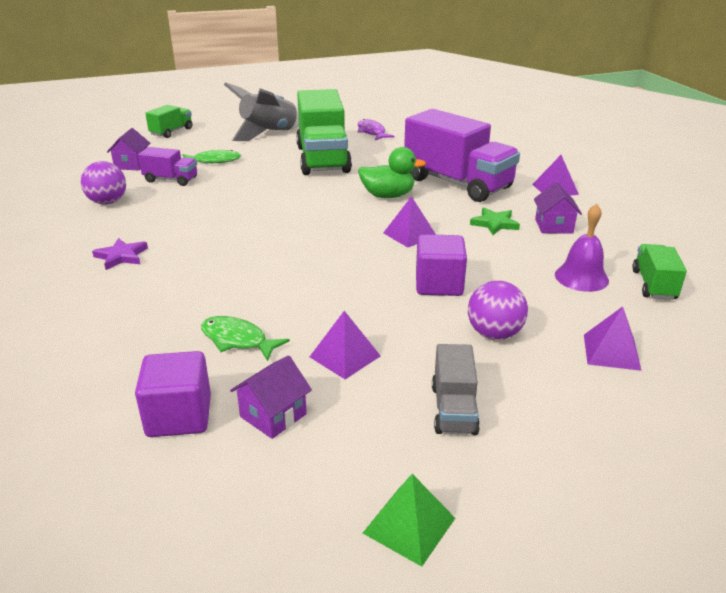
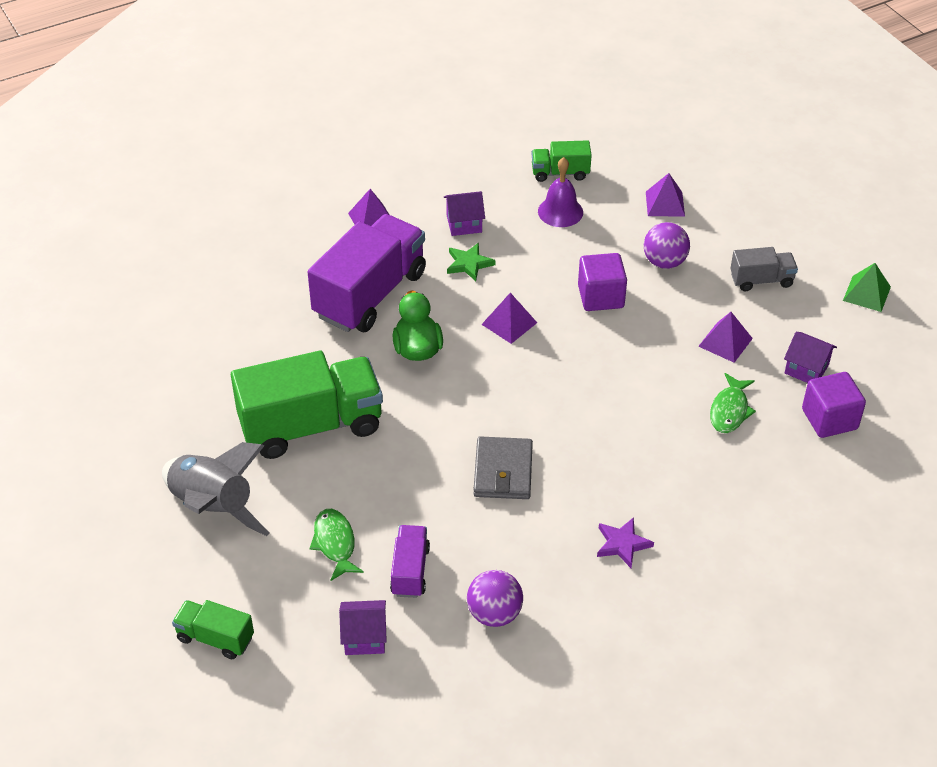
camera: 100 degrees left, 15 degrees up
(236, 216) = (503, 471): none -> grey wallet
(372, 132) = (198, 390): purple fish -> none

